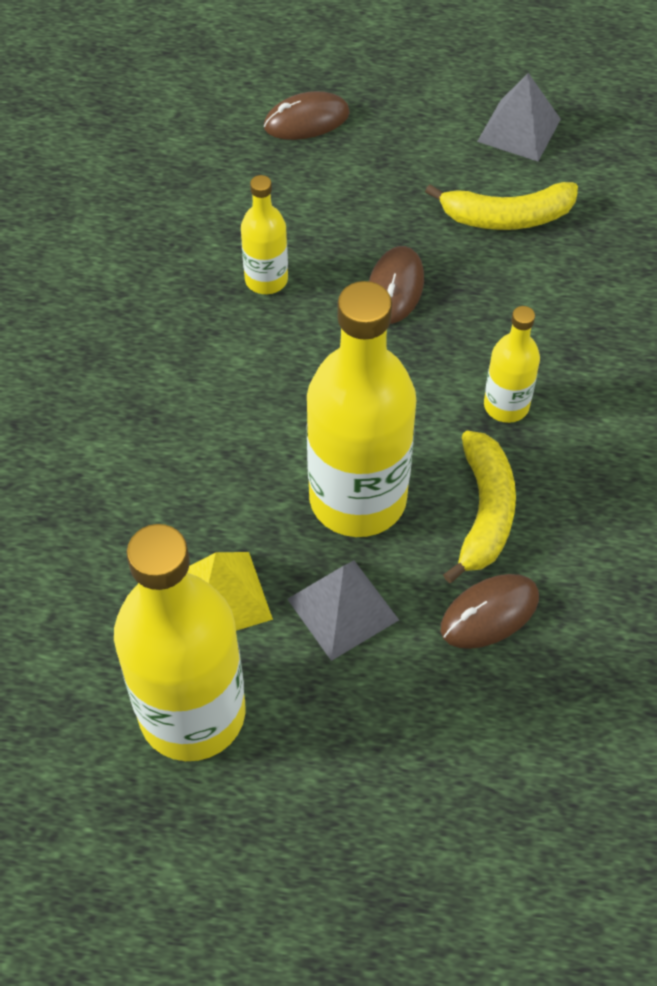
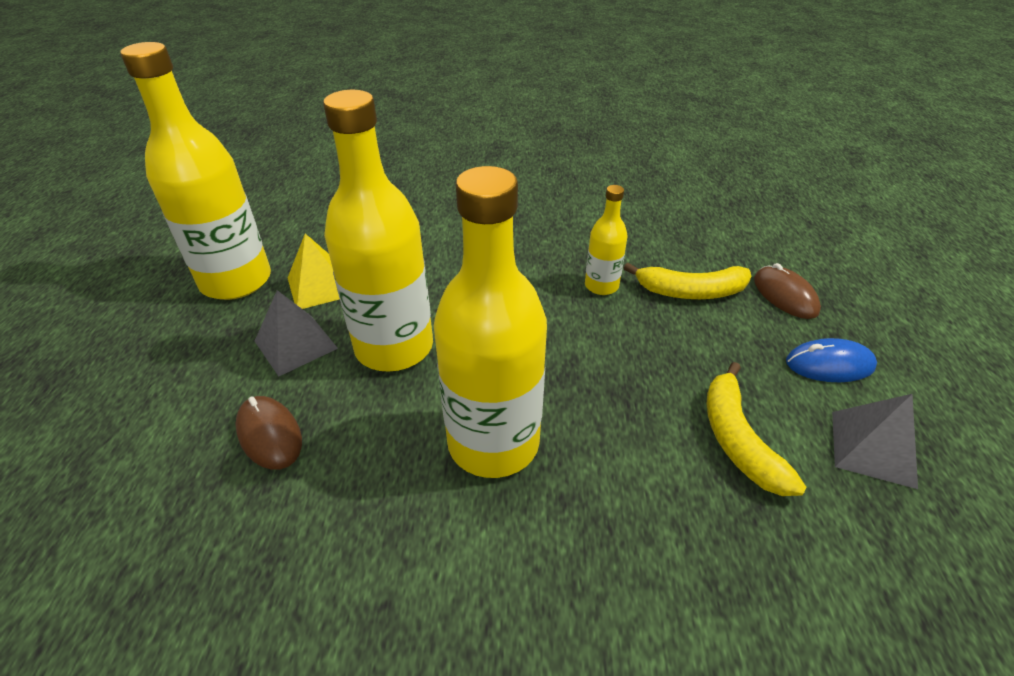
camera: 85 degrees right, 15 degrees down
(395, 288) = (615, 359): brown mouse -> none
(416, 122) = (829, 364): none -> blue mouse
(485, 512) = (374, 429): yellow banana -> yellow banana (691, 292)
(506, 405) = (493, 443): yellow bottle -> yellow bottle, size x2.04

